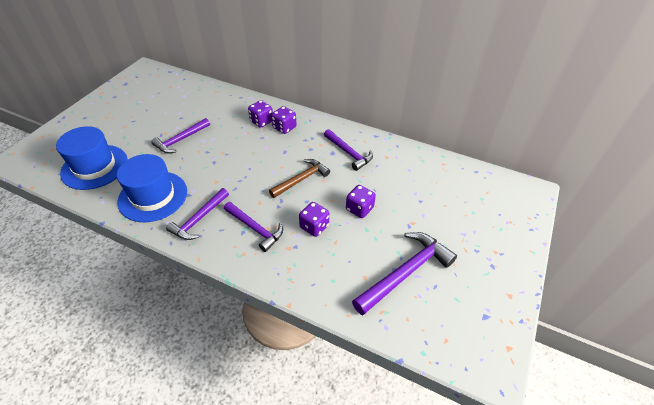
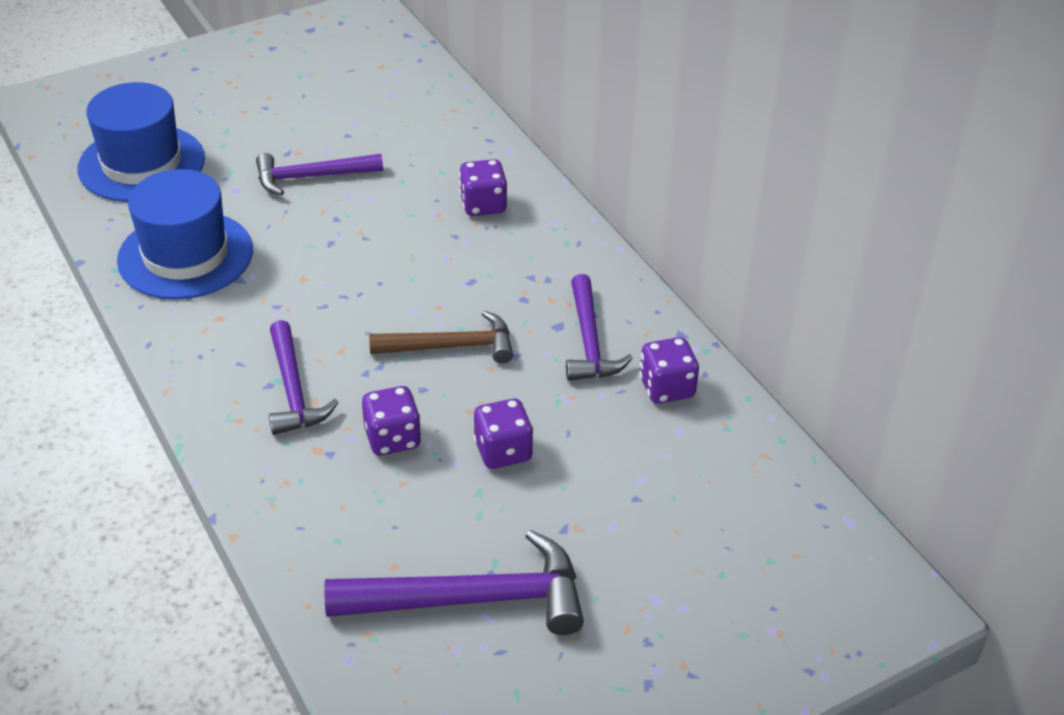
camera: 35 degrees right, 5 degrees down
(199, 219) = (221, 328): purple hammer -> none
(284, 128) = (514, 236): purple dice -> purple dice (666, 388)

